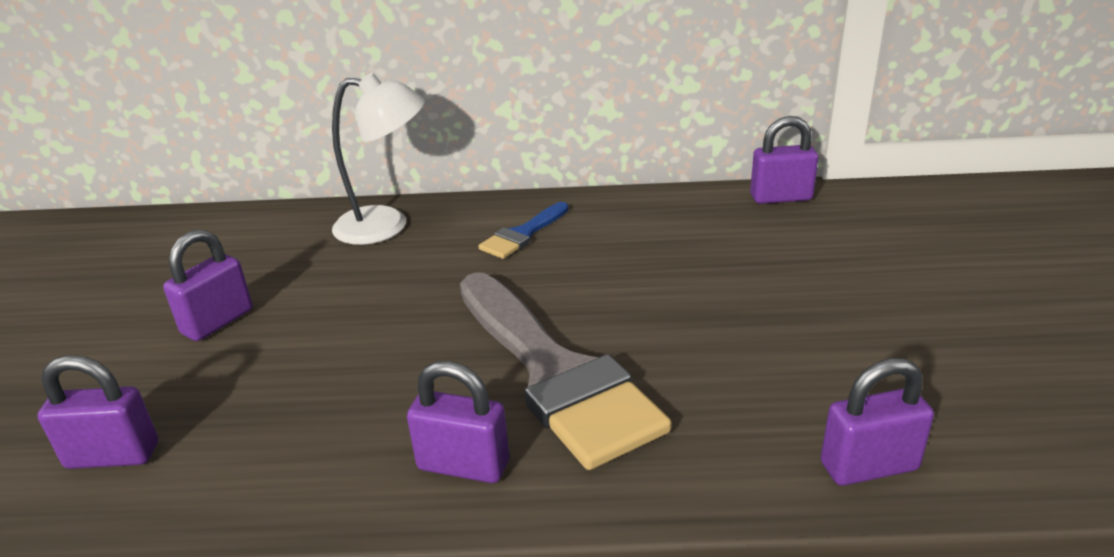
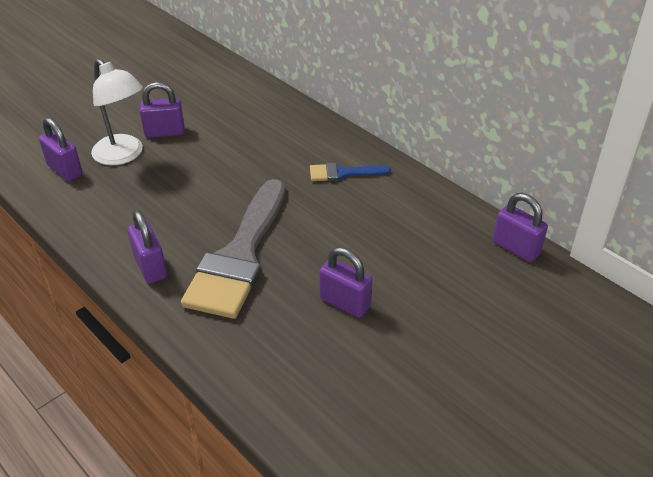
camera: 45 degrees right, 10 degrees up
(386, 226) = (293, 124): white lamp -> white lamp (123, 155)
(868, 466) = (282, 403): purple padlock -> purple padlock (345, 303)

